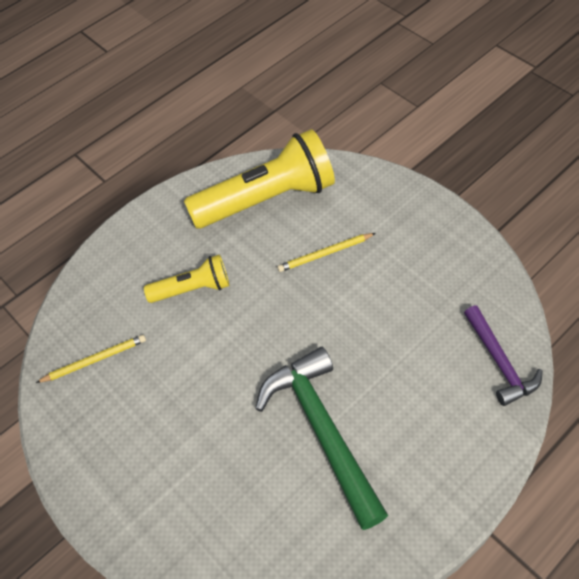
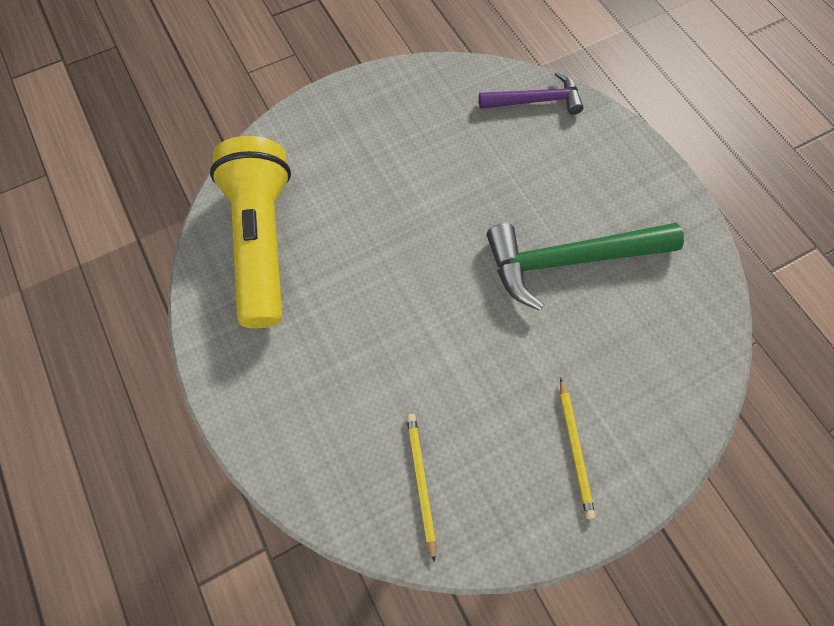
camera: 80 degrees left, 10 degrees up
(193, 289) = (358, 349): yellow flashlight -> none
(325, 254) = (363, 204): yellow pencil -> yellow pencil (575, 449)

